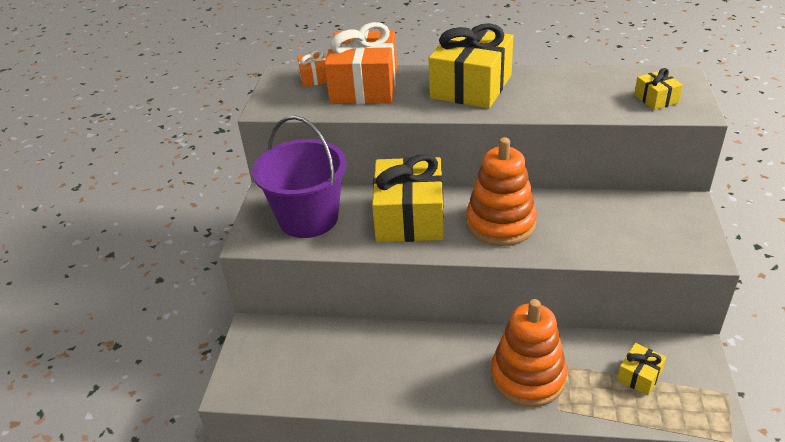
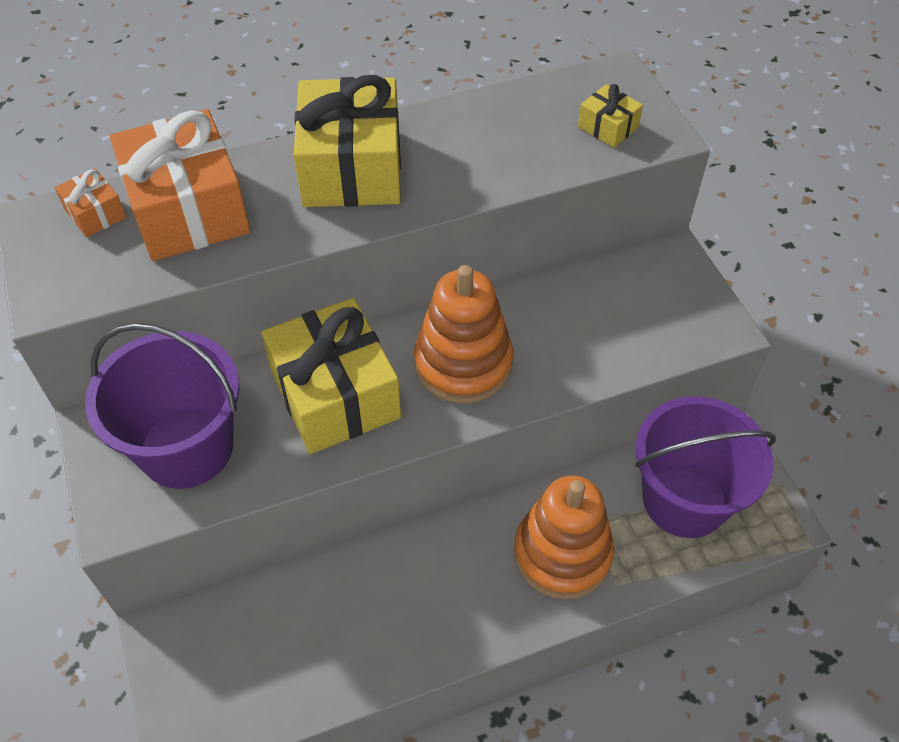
camera: 30 degrees left, 15 degrees up
(639, 376) = (684, 499): yellow gift -> purple bucket

